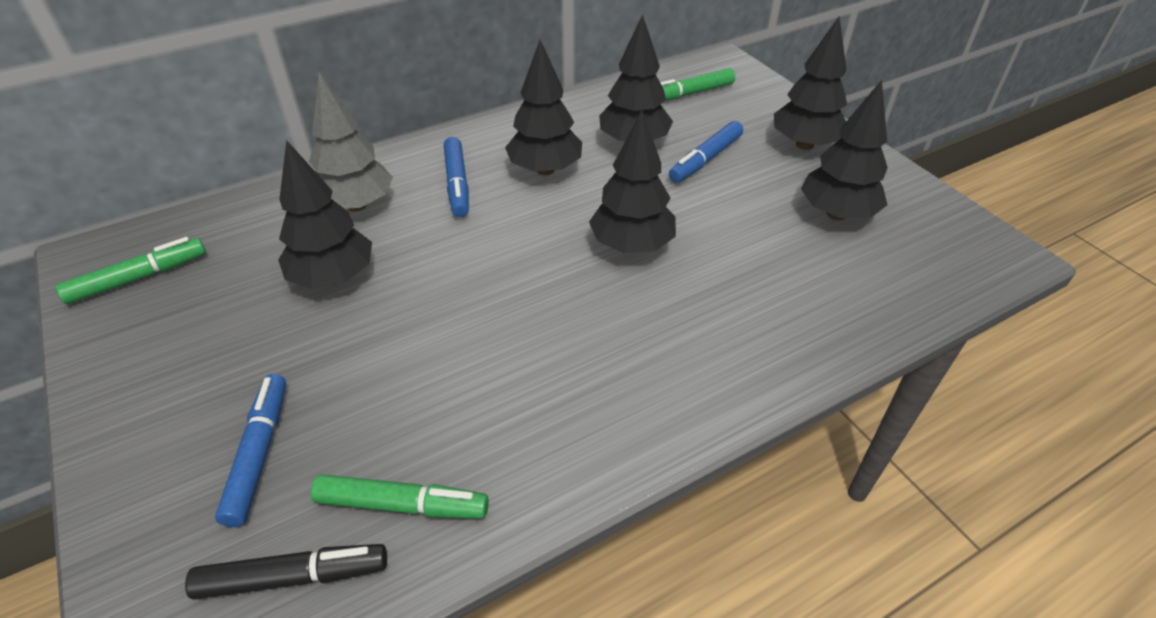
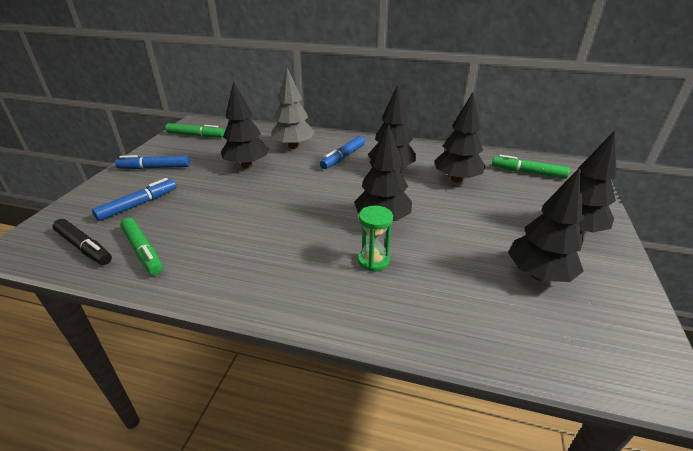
camera: 45 degrees right, 10 degrees down
(692, 302) = (373, 261): none -> green hourglass
(705, 159) = (488, 205): blue marker -> blue marker (154, 168)

